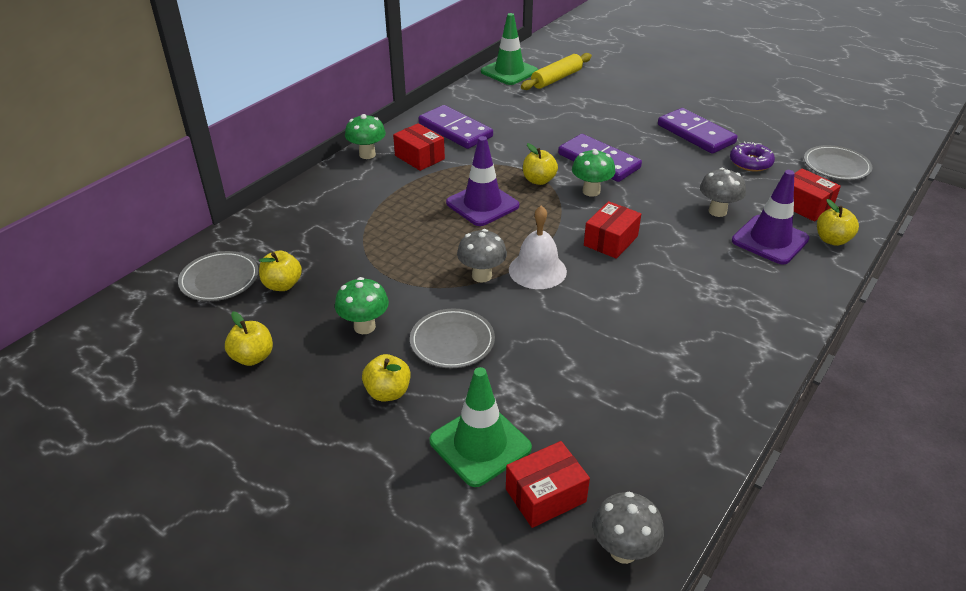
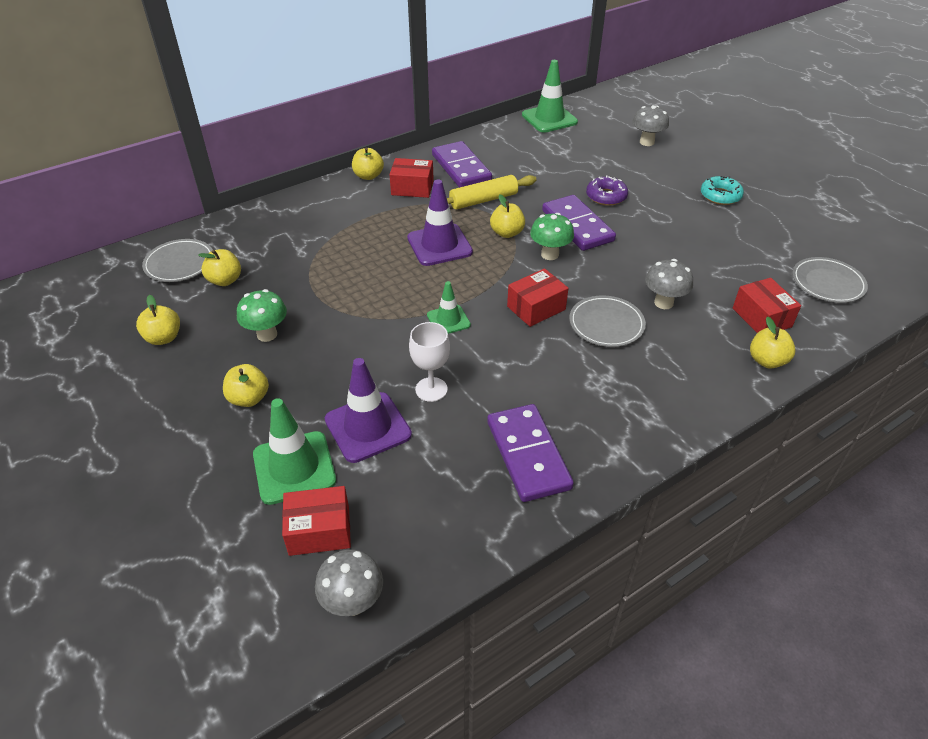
camera: 20 degrees right, 5 degrees up
(367, 154) = (368, 176): green mushroom -> yellow apple
(419, 157) = (412, 188): red box -> red box turned 60 degrees counterclockwise
(452, 341) = (330, 368): grey plate -> grey plate (606, 324)
(481, 276) = (395, 313): grey mushroom -> grey mushroom (647, 142)
(537, 270) = (448, 320): white bell -> green traffic cone
(556, 79) = (591, 134): yellow rolling pin -> yellow rolling pin (483, 200)
(564, 336) = (431, 389): none -> white goblet
(696, 134) = (696, 217): purple domino -> purple domino (528, 455)
(704, 112) = (720, 196): none -> turquoise donut
(750, 162) = (734, 259): purple donut -> purple donut (606, 196)
(770, 240) = (698, 345): purple traffic cone -> purple traffic cone (368, 427)

